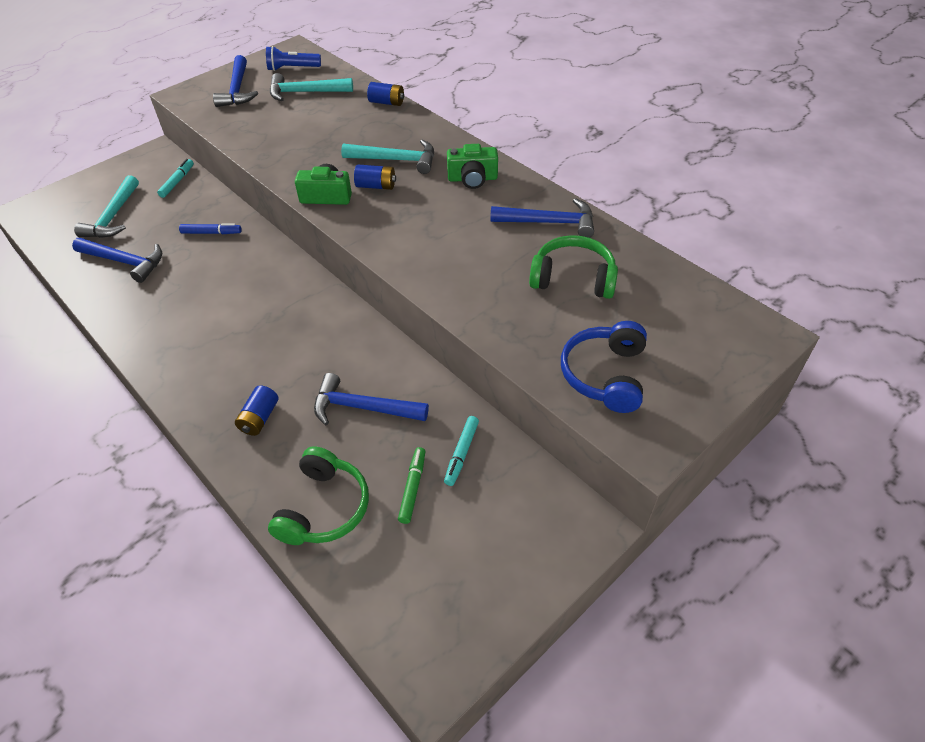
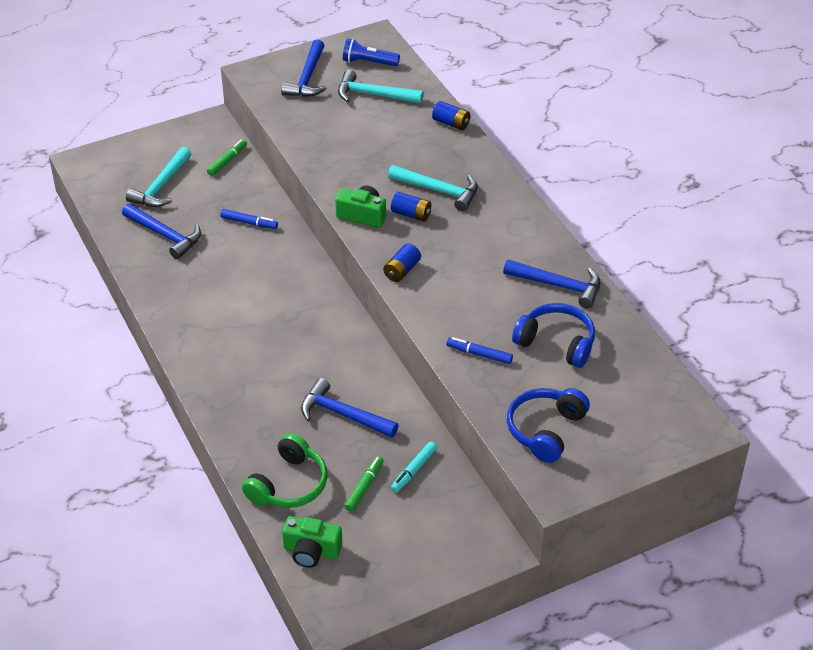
camera: 15 degrees right, 5 degrees down
(177, 182) = (227, 161): turquoise marker -> green marker
(259, 418) = (254, 403): blue battery -> blue battery (402, 271)
(472, 179) = (504, 226): green camera -> green camera (311, 551)
(498, 308) = (479, 354): none -> blue marker
(573, 278) = (556, 343): green headphones -> blue headphones

